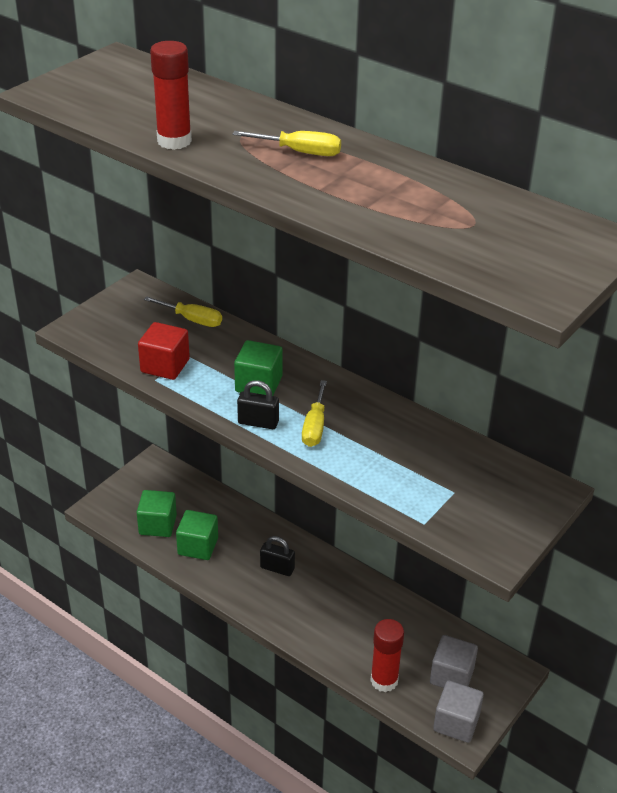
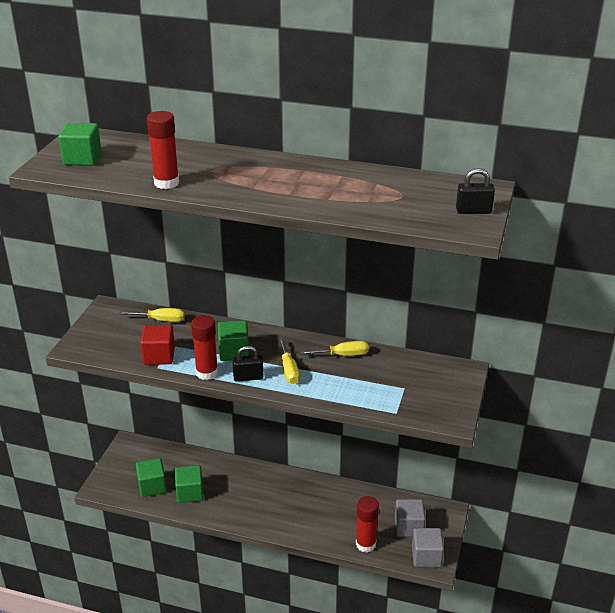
camera: 20 degrees left, 5 degrees down
(96, 89) = (82, 159): none -> green cube
(210, 402) = (207, 373): none -> red glue stick
(277, 568) = (255, 491): black padlock -> black padlock (473, 211)
(300, 152) = (259, 174): yellow screwdriver -> yellow screwdriver (342, 355)

